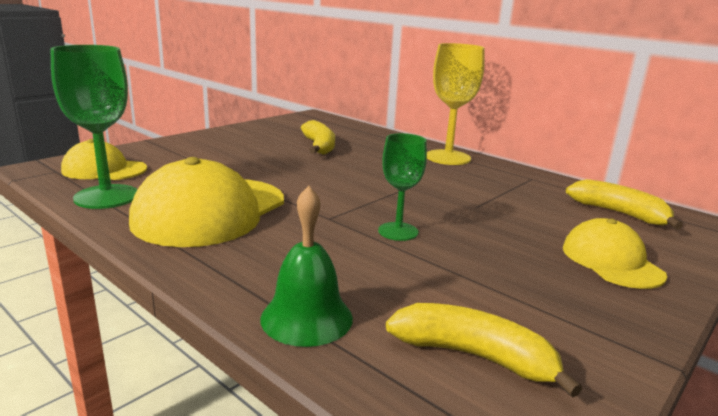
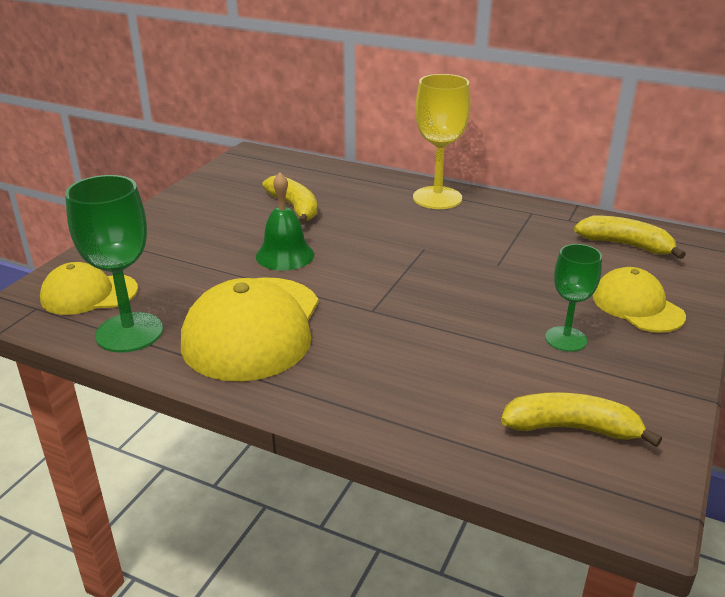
camera: 15 degrees left, 10 degrees up
(306, 318) = (426, 426): green bell -> green bell (285, 255)
(398, 231) = (445, 313): green goblet -> green goblet (566, 339)

